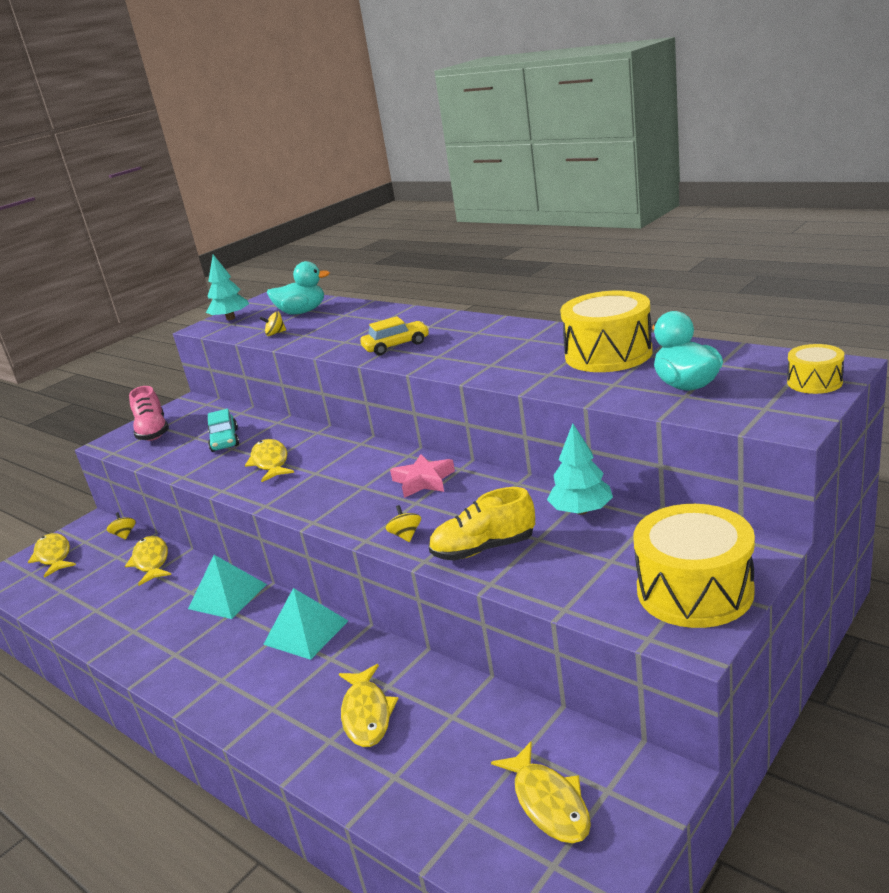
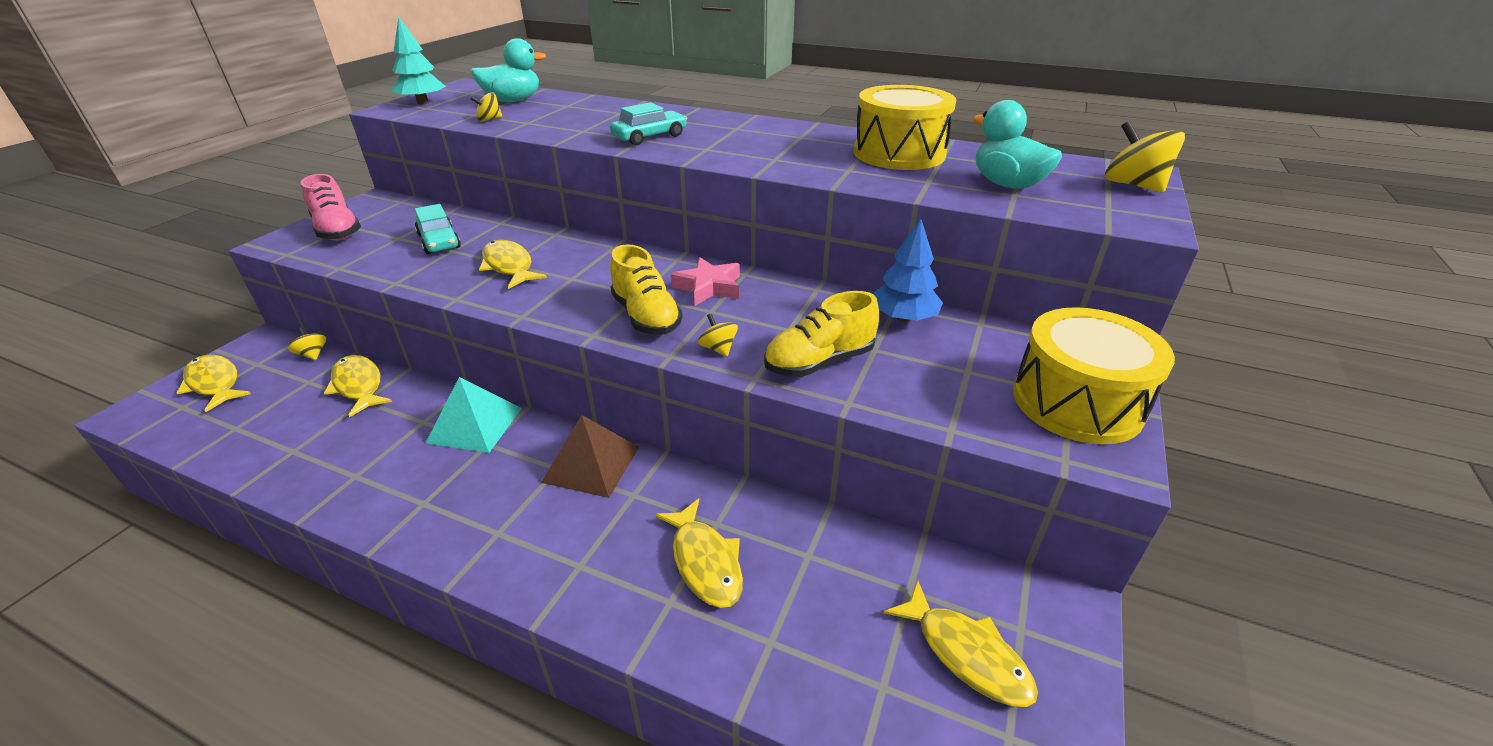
camera: 20 degrees left, 10 degrees up
(306, 632) = (591, 464): turquoise pyramid -> brown pyramid
(360, 507) = (646, 316): none -> yellow shoe
(396, 346) = (650, 137): yellow car -> turquoise car
(581, 511) = (903, 318): turquoise tree -> blue tree
(814, 382) = (1133, 185): yellow drum -> yellow spinning top

